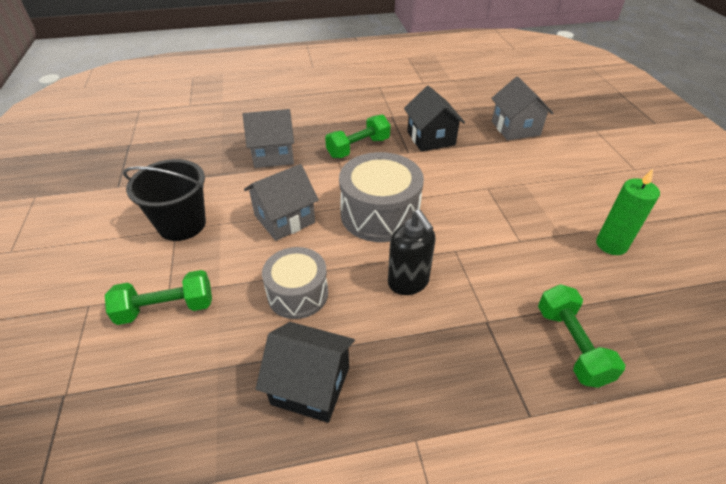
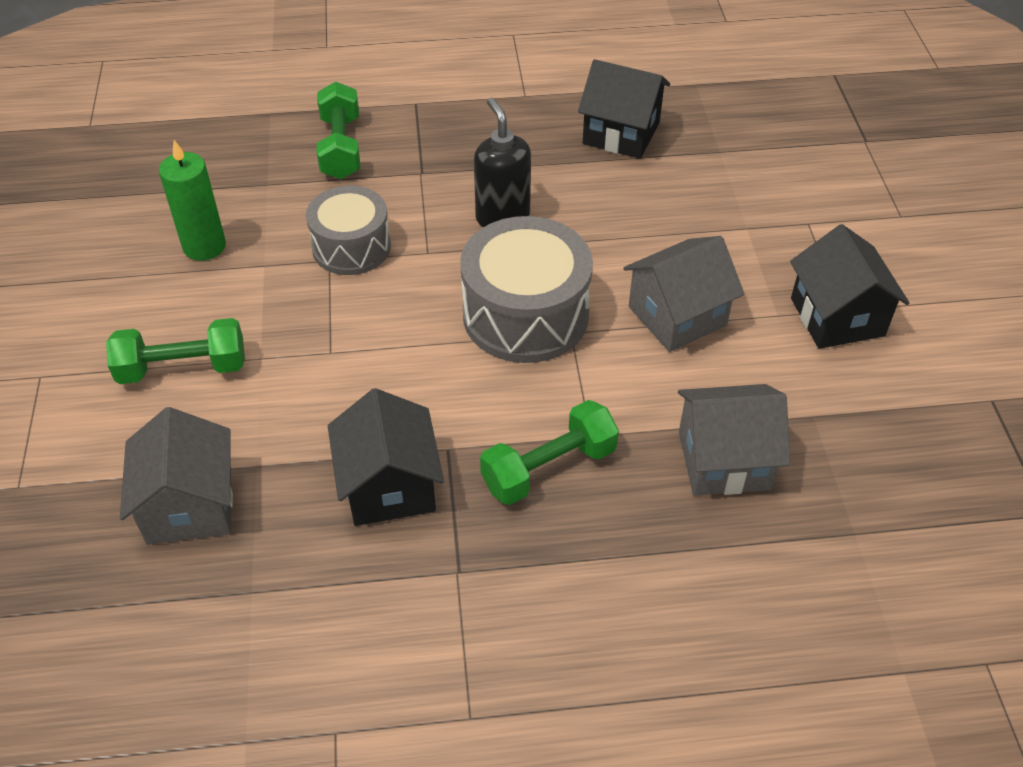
camera: 175 degrees left, 5 degrees up
(166, 308) = (802, 206): green dumbbell -> green dumbbell (183, 368)
(182, 224) = (837, 317): black bucket -> black house
(298, 293) = (643, 213): grey drum -> grey drum (351, 247)

